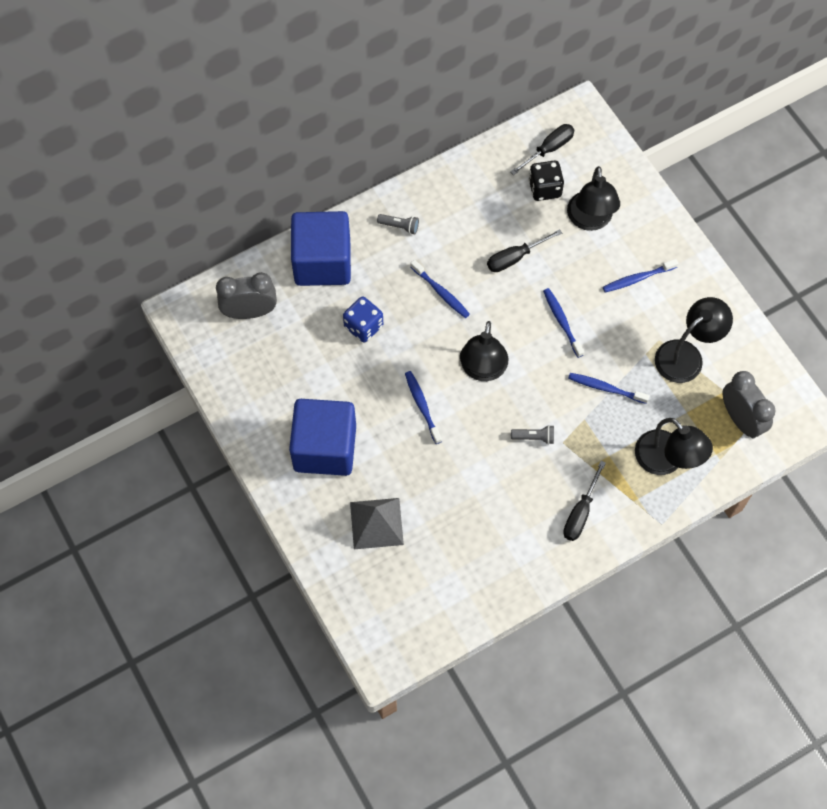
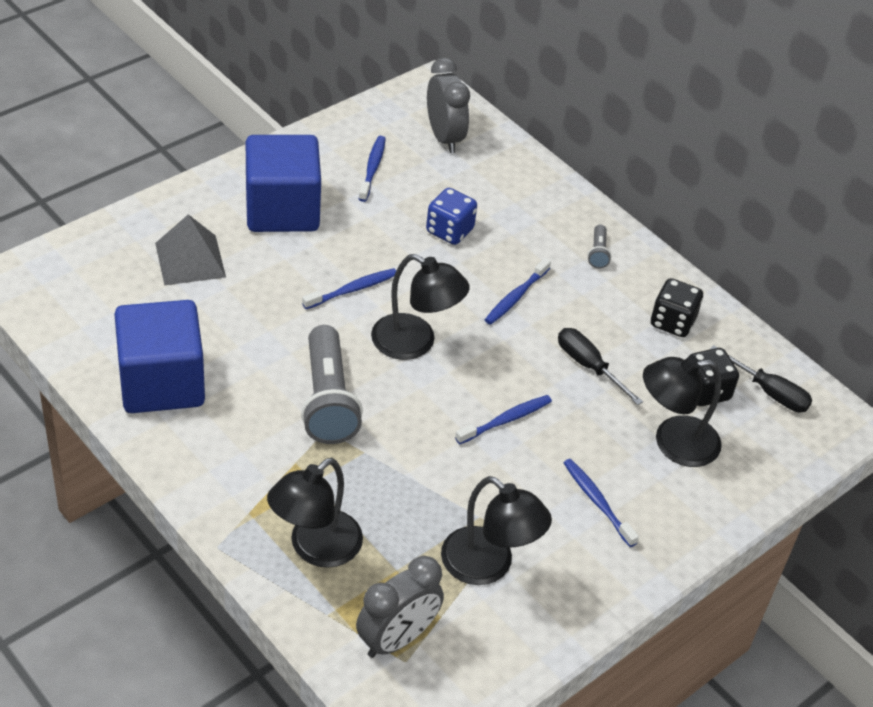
camera: 75 degrees right, 20 degrees down
(322, 262) = (527, 190): blue cube -> blue cube (161, 383)
(476, 193) = (672, 322): none -> black dice
(482, 370) = (415, 343): black lamp -> black lamp turned 150 degrees counterclockwise
(534, 437) = (327, 400): grey flashlight -> grey flashlight, size x2.28
(580, 512) = (224, 454): black screwdriver -> none
(605, 388) = (415, 473): blue toothbrush -> blue toothbrush (372, 168)

